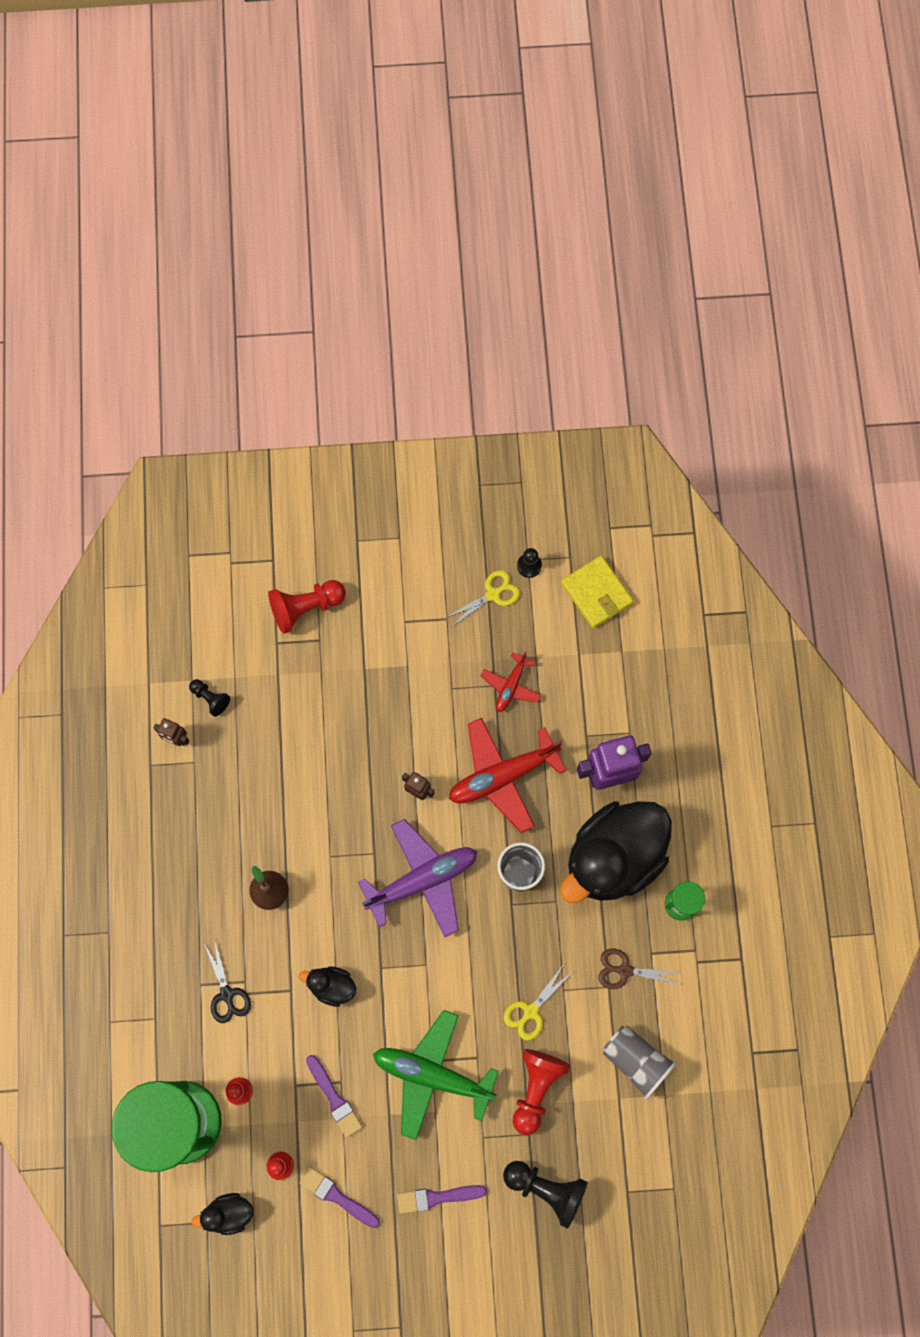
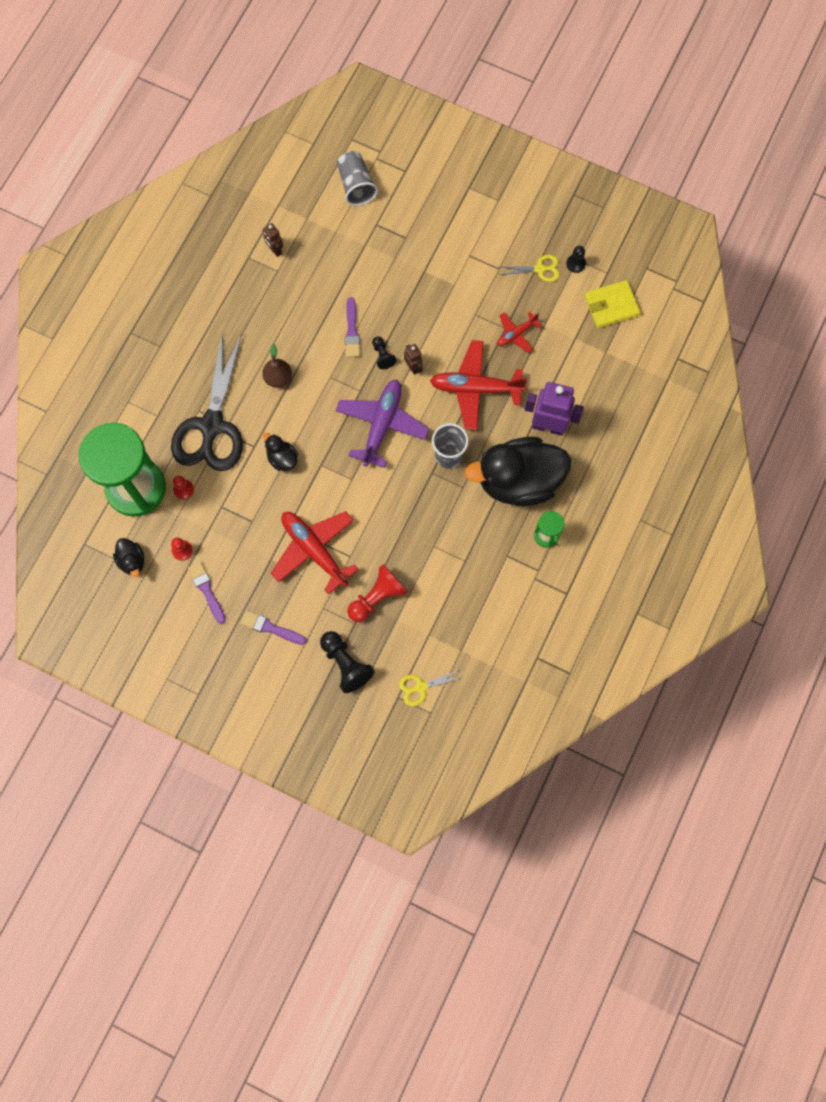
camera: 30 degrees right, 0 degrees up
(210, 698) = (312, 236): black pawn -> black pawn (382, 356)
(227, 994) = (212, 425): black scissors -> black scissors, size x2.35
(229, 1213) = (132, 561): black duck -> black duck turned 135 degrees counterclockwise
(305, 608) = (409, 212): red pawn -> none
(334, 1098) = (242, 529): purple brush -> purple brush (352, 331)
(422, 880) = (382, 425): purple plane -> purple plane turned 75 degrees counterclockwise
(432, 1075) = (314, 550): green plane -> red plane
(531, 1011) = (403, 547): yellow scissors -> yellow scissors (421, 687)
(596, 593) = (611, 305): yellow wallet -> yellow wallet turned 75 degrees clockwise
(625, 970) = (482, 556): brown scissors -> none
(636, 1061) = (455, 618): grey cup -> grey cup (356, 185)

